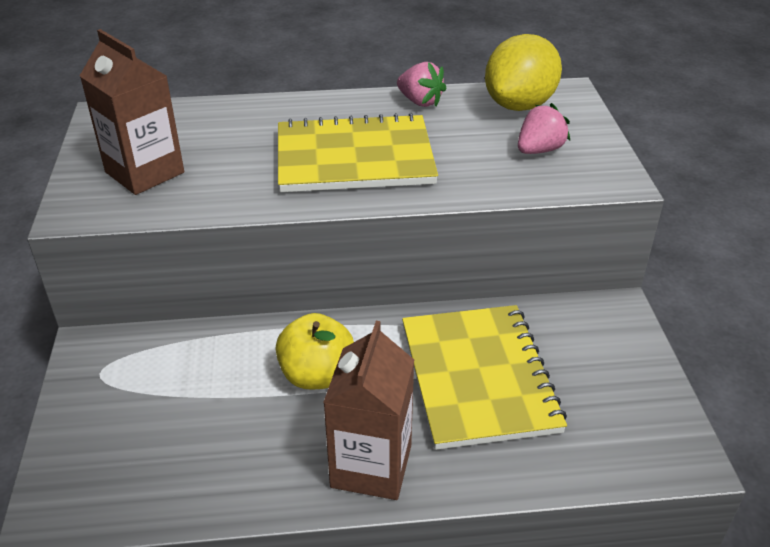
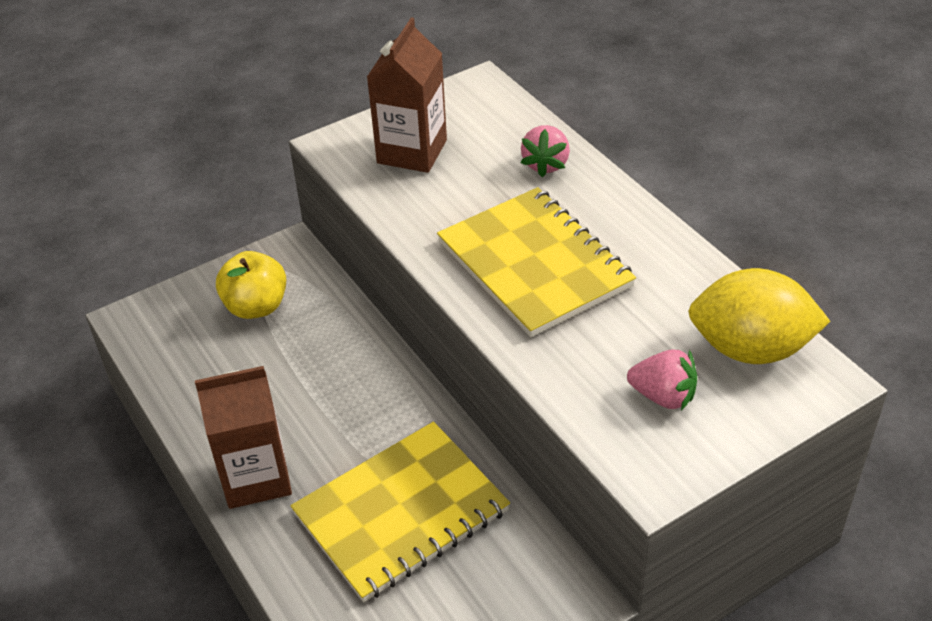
camera: 65 degrees right, 5 degrees up
(317, 375) = (338, 398): yellow apple -> yellow apple (256, 306)
(420, 102) = (684, 268): pink strawberry -> pink strawberry (546, 164)

